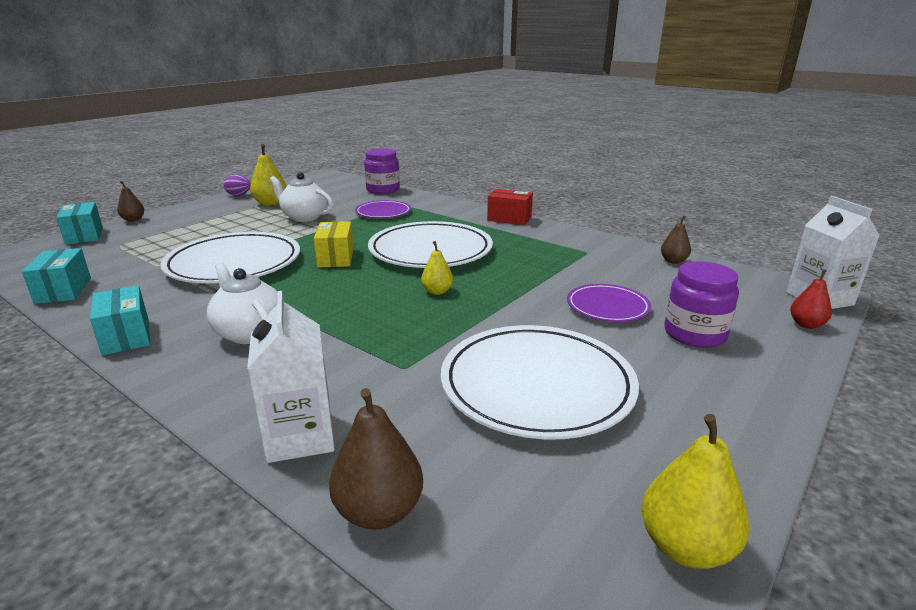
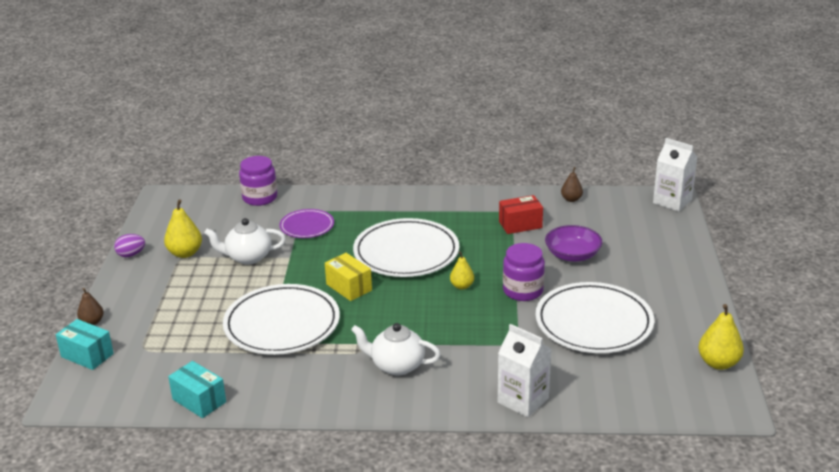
camera: 35 degrees left, 5 degrees up
(126, 336) = (323, 404): turquoise box -> none
(379, 511) = (601, 409): brown pear -> none
(509, 219) = (417, 196): red box -> red box (520, 225)
(607, 307) = (572, 255): purple plate -> purple bowl
(694, 334) = (634, 256): purple jar -> purple jar (523, 291)
(806, 325) = (679, 225): red pear -> none

